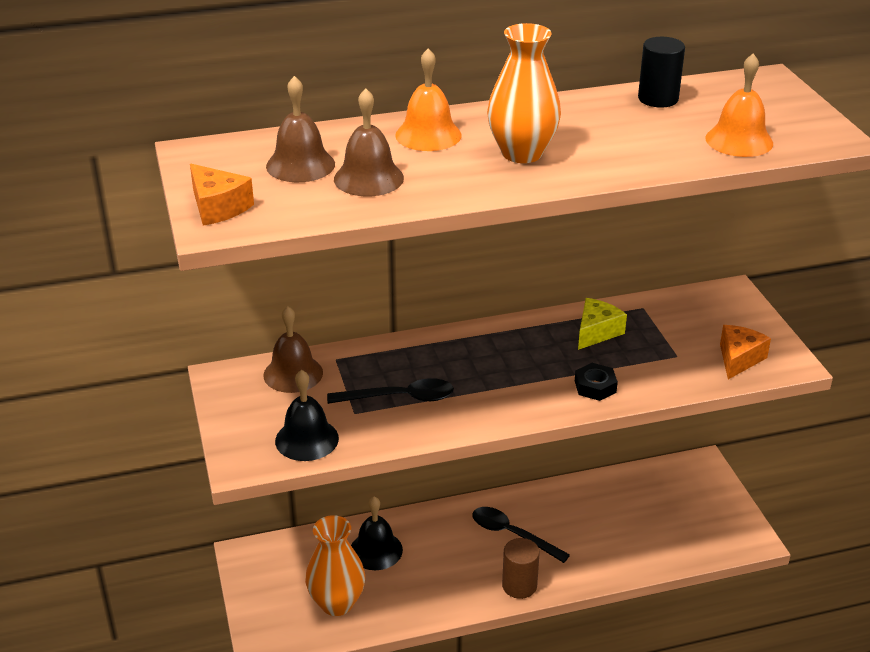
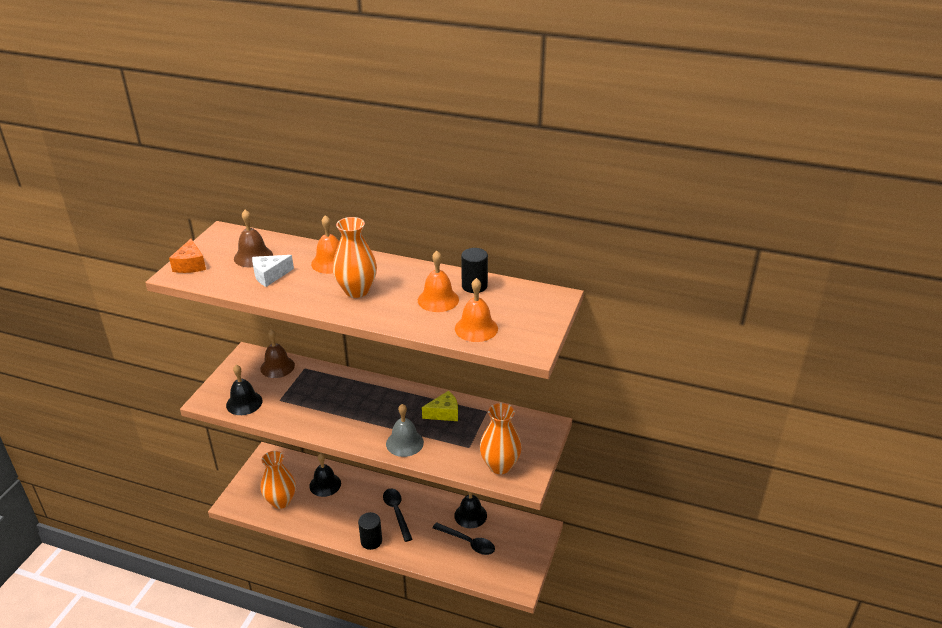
camera: 35 degrees right, 0 degrees up
(368, 178) = (270, 276): brown bell -> white cheese
(399, 398) = (307, 402): black spoon -> black spoon (468, 542)
(519, 585) = (371, 541): brown cylinder -> black cylinder
(595, 386) = (404, 443): black nut -> grey bell
(606, 491) = (470, 515): none -> black bell
(641, 127) = (438, 300): none -> orange bell
(738, 359) = (500, 465): orange cheese -> orange vase

